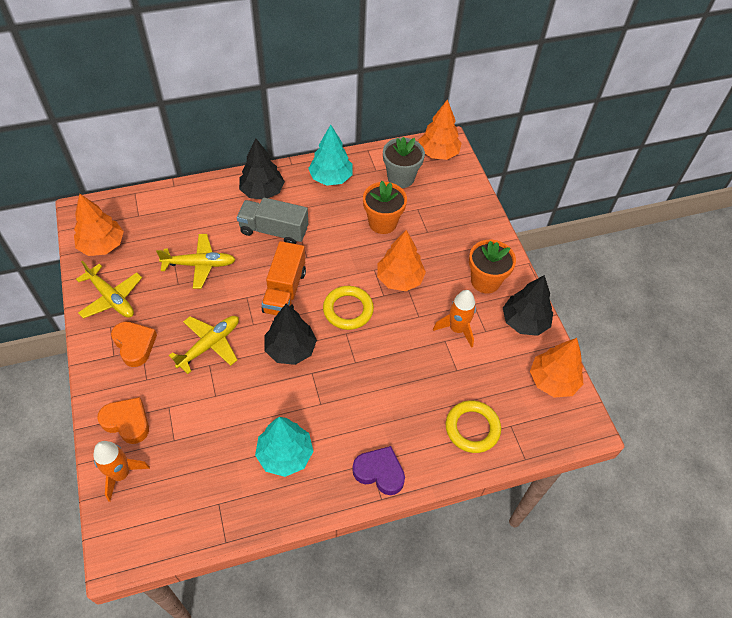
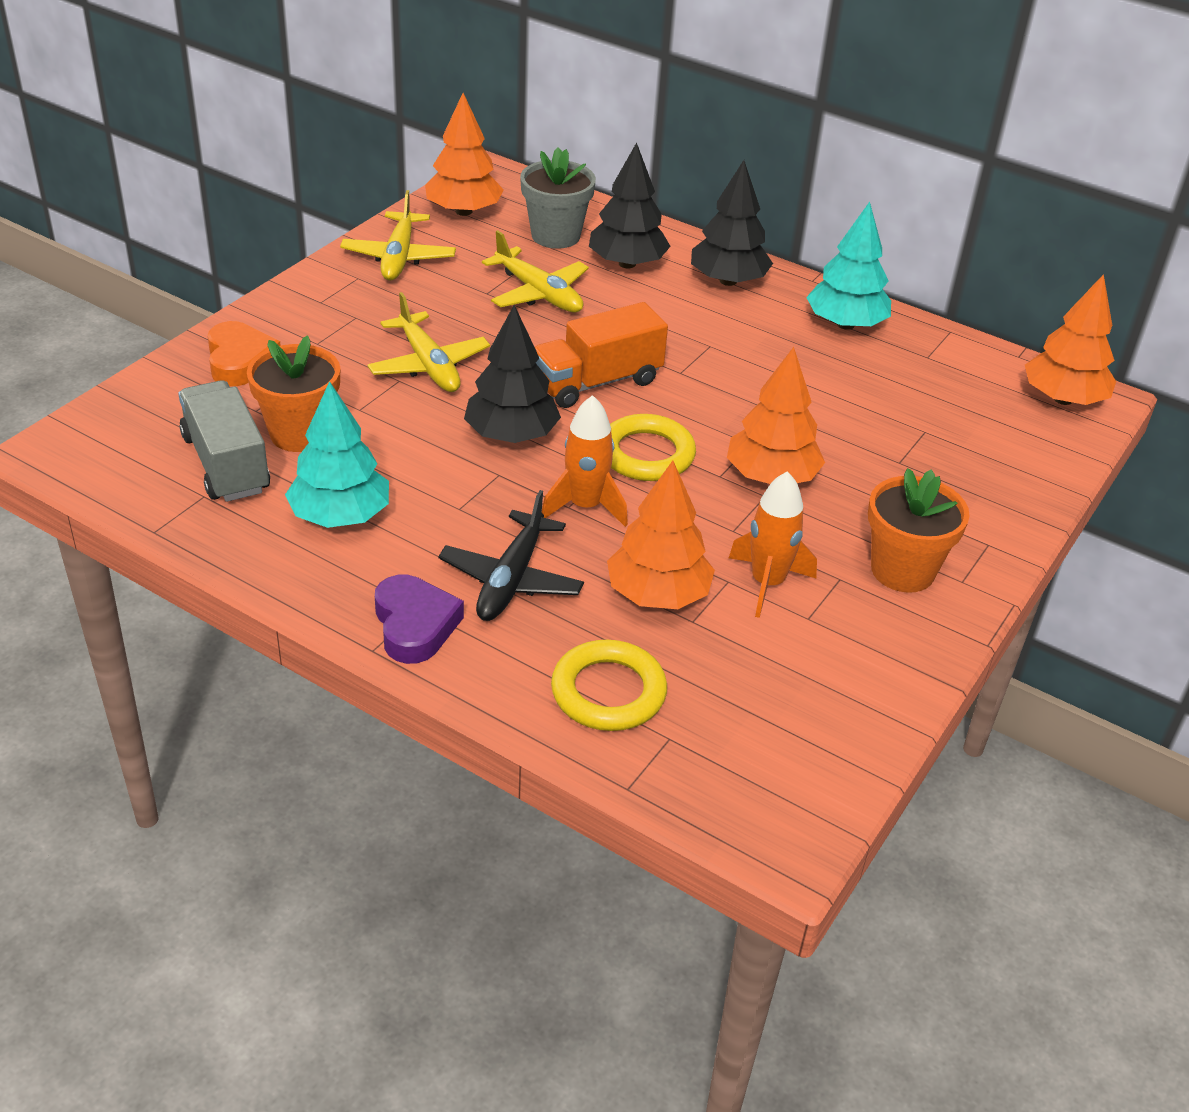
camera: 50 degrees right, 15 degrees down
(121, 474) = (163, 395): orange rocket -> orange rocket (585, 506)
(135, 345) = (355, 308): orange heart -> none
(209, 345) = (428, 364): yellow plane -> yellow plane turned 60 degrees clockwise
(274, 231) = (680, 323): grey truck -> grey truck (226, 464)
(381, 415) = (511, 579): none -> black plane
(382, 223) = (845, 410): orange flower pot -> orange flower pot (300, 434)
(401, 178) = (953, 386): grey flower pot -> grey flower pot (555, 236)
(524, 322) = (891, 656): black tree -> black tree (627, 263)
(553, 381) = (823, 750): orange tree -> orange tree (658, 595)

